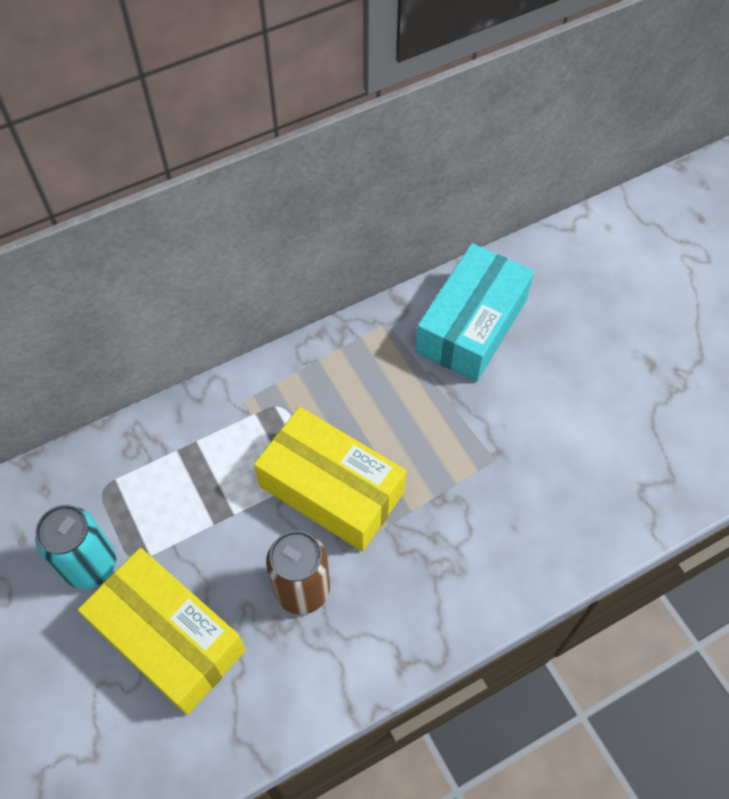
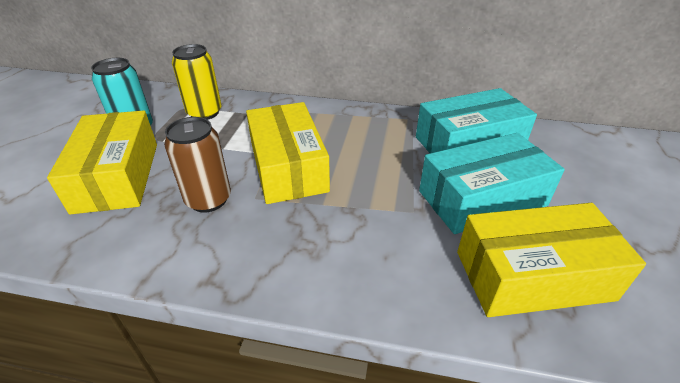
camera: 40 degrees right, 20 degrees down
(141, 477) = (204, 113): none -> yellow can
(537, 399) = (482, 198): none -> turquoise box
(628, 461) = (533, 275): none -> yellow box

